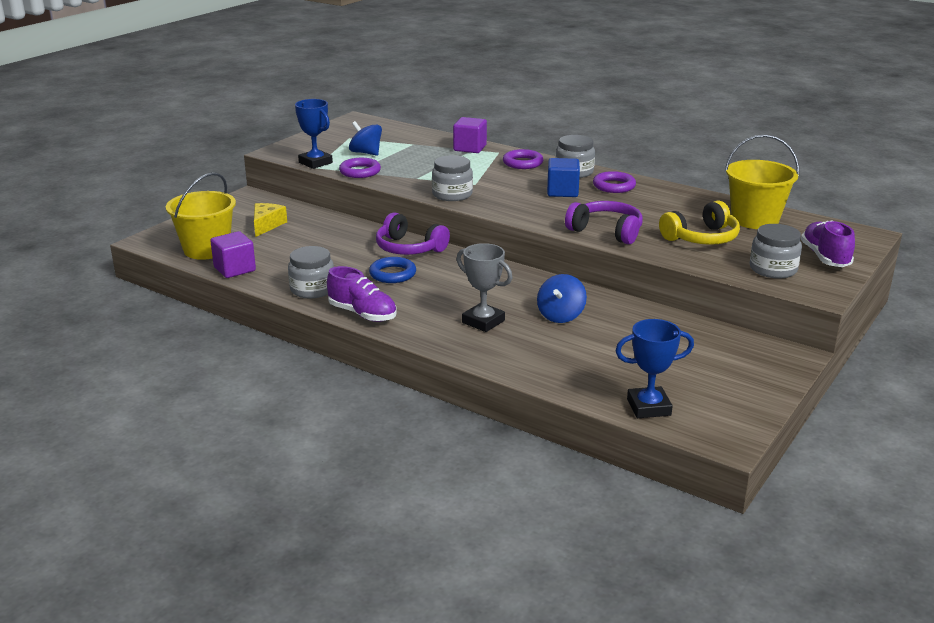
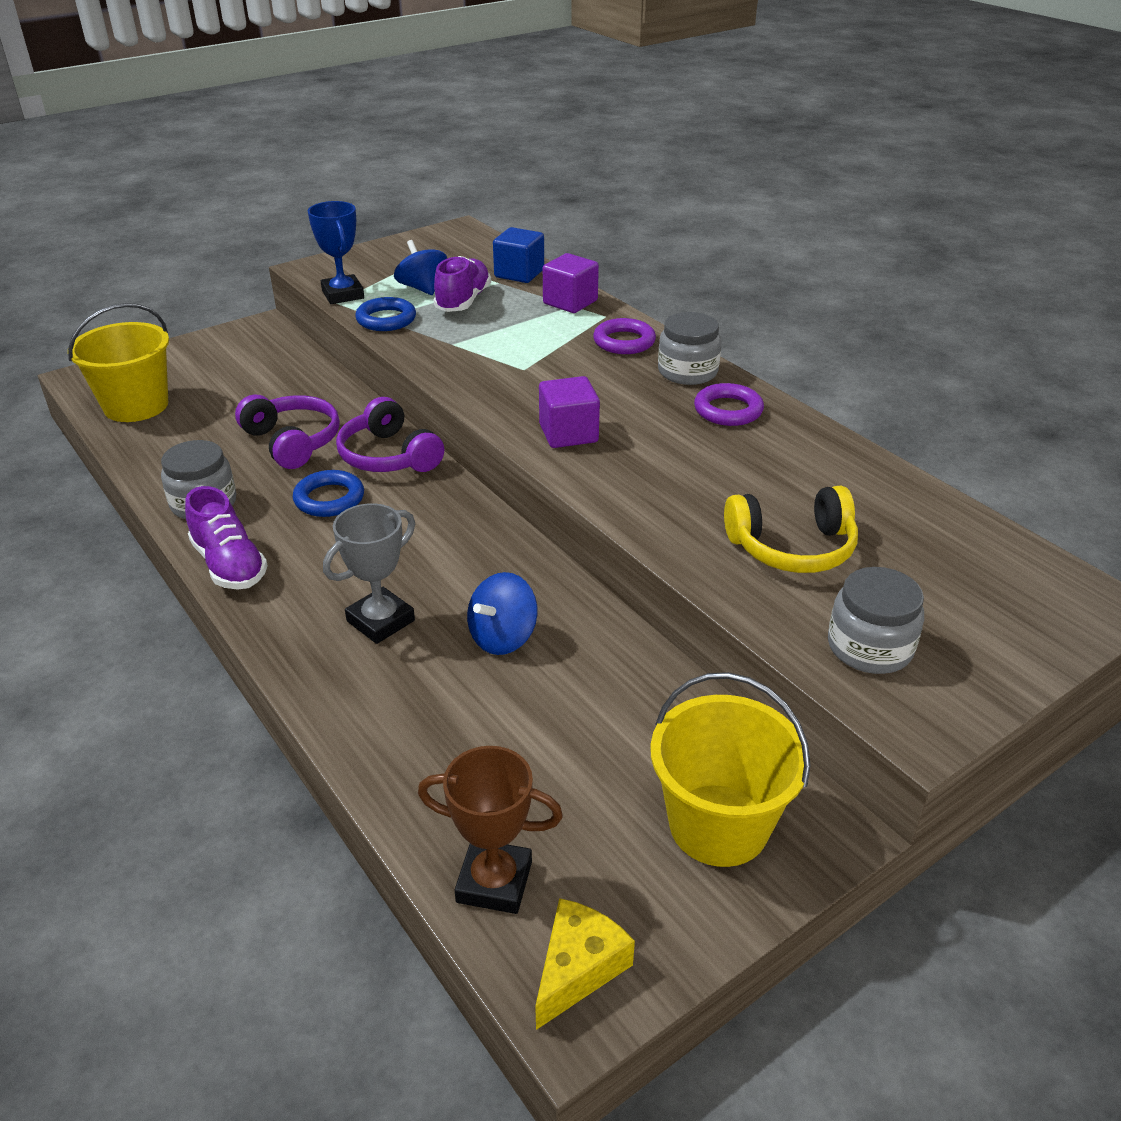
camera: 20 degrees right, 10 degrees up
(234, 269) = (140, 446): purple cube -> purple cube (568, 433)
(266, 225) = (242, 379): yellow cheese -> yellow cheese (578, 968)
(360, 171) = (386, 319): purple ring -> blue ring
(452, 194) = (475, 383): grey jar -> none
(483, 321) = (380, 621): grey trophy -> grey trophy turned 75 degrees clockwise
(562, 191) = (640, 407): blue cube -> blue cube (519, 273)
(606, 231) = (646, 501): purple headphones -> purple headphones (292, 442)
(648, 407) = (494, 882): blue trophy -> brown trophy
(755, 220) = (914, 526): yellow bucket -> yellow bucket (718, 825)
(825, 257) = (986, 641): purple shoe -> purple shoe (463, 301)

